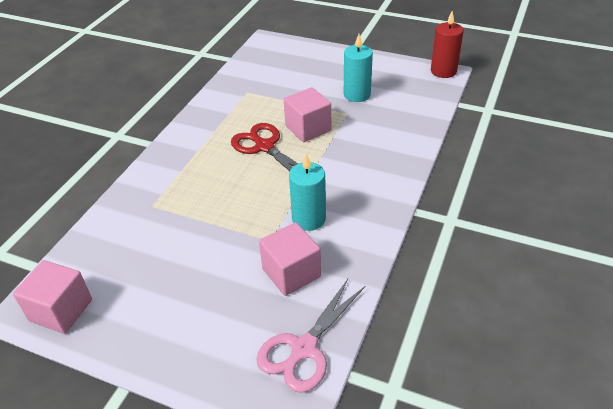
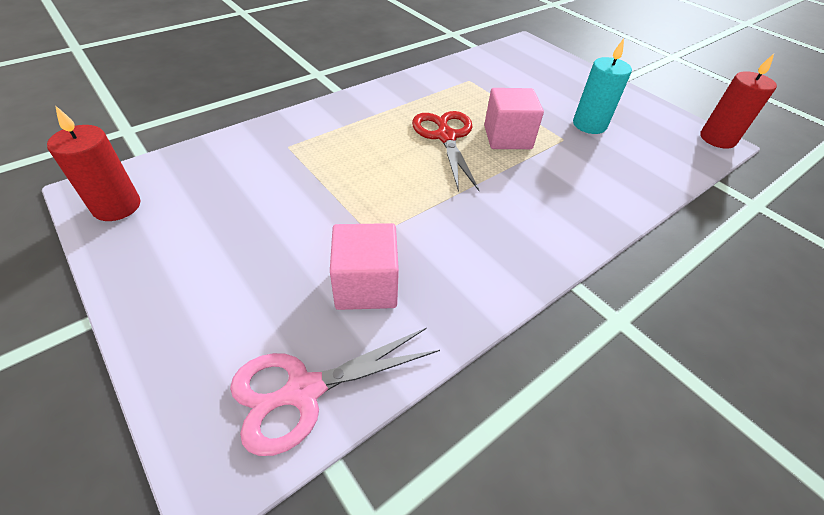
camera: 25 degrees right, 5 degrees up
(61, 310) = (117, 206): pink cube -> red candle
(308, 219) = (434, 233): turquoise candle -> none

